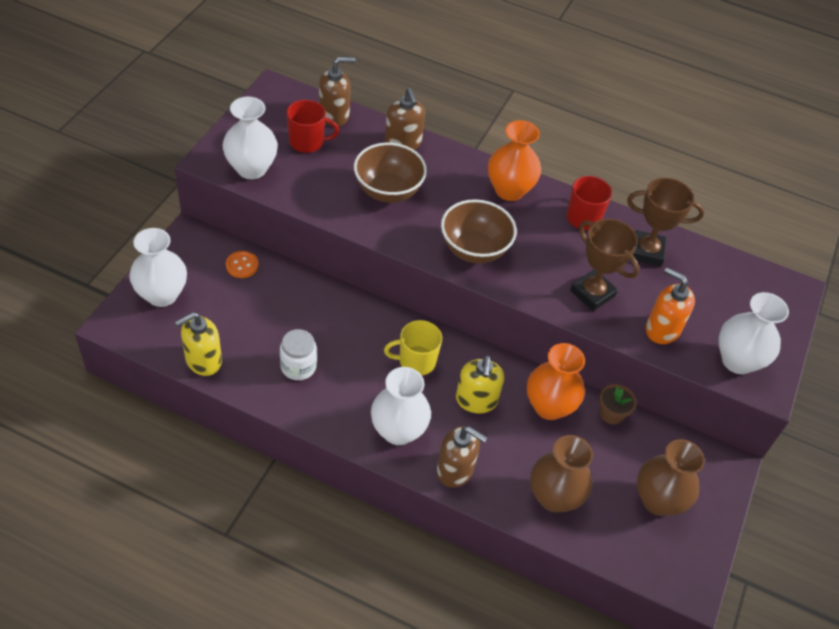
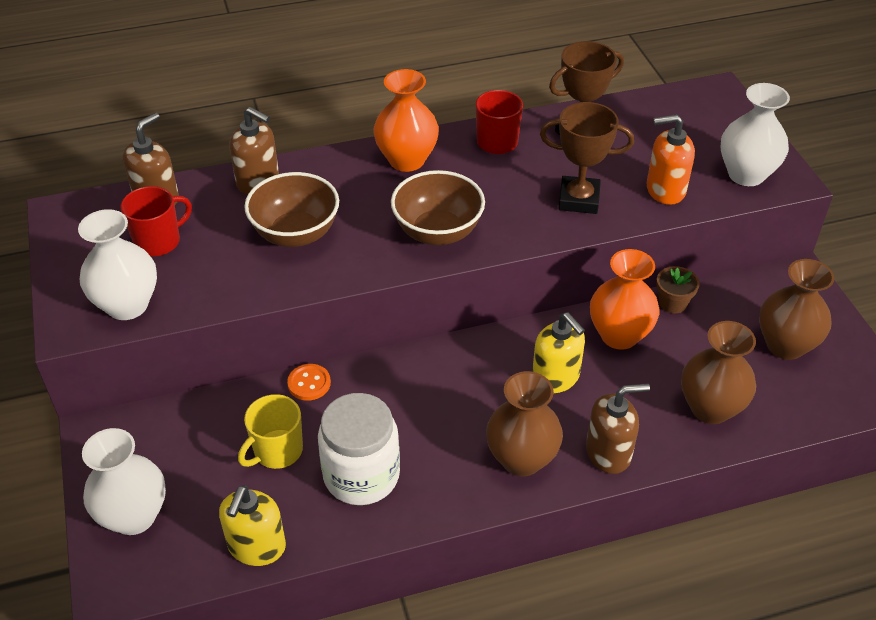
camera: 35 degrees left, 5 degrees down
(242, 265) = (191, 422): orange button -> orange button (309, 383)
(298, 366) = (361, 475): white jar -> white jar, size x1.62
(398, 431) = (521, 459): white vase -> brown vase
(416, 361) = (465, 384): yellow mug -> yellow mug (277, 451)

